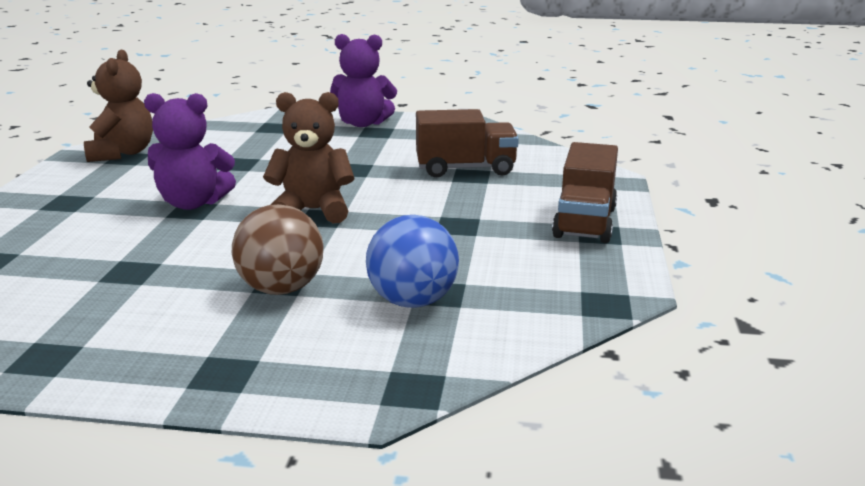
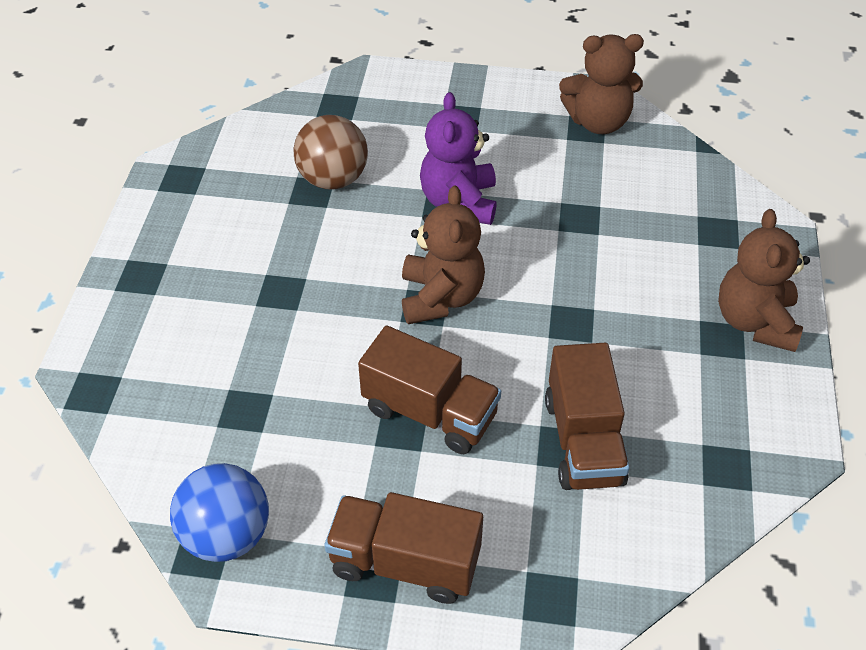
camera: 90 degrees right, 25 degrees up
(281, 289) = (266, 293): brown ball -> brown ball (333, 179)
(363, 123) = (755, 322): purple teddy bear -> brown teddy bear
(412, 301) = (230, 389): blue ball -> blue ball (227, 535)
(441, 214) = (430, 412): none -> brown truck

